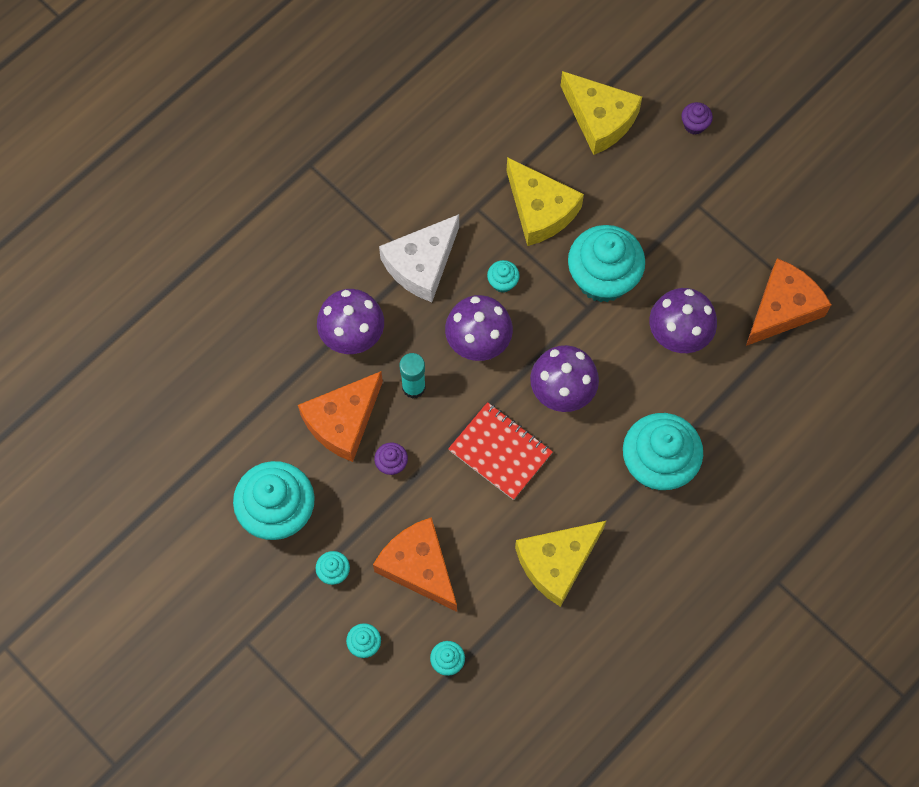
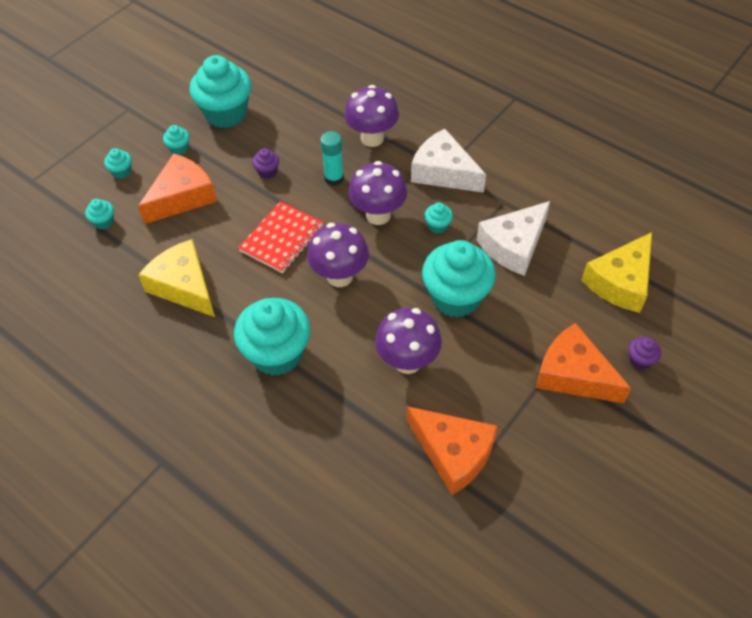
camera: 85 degrees right, 15 degrees down
(343, 421) = (301, 140): orange cheese -> orange cheese (573, 375)
(540, 210) = (514, 246): yellow cheese -> white cheese

